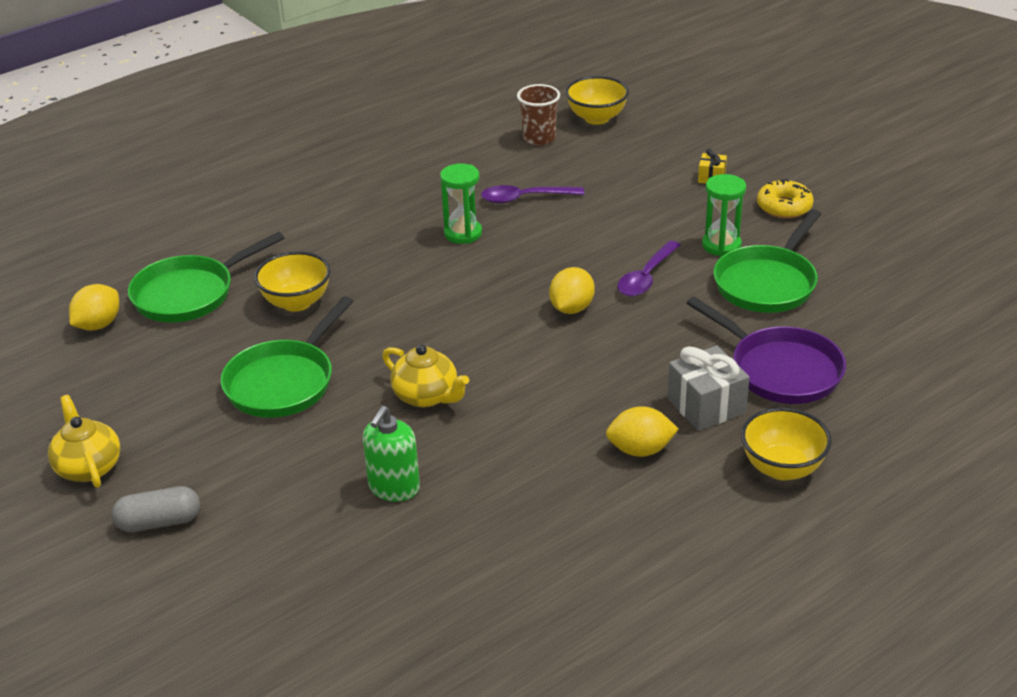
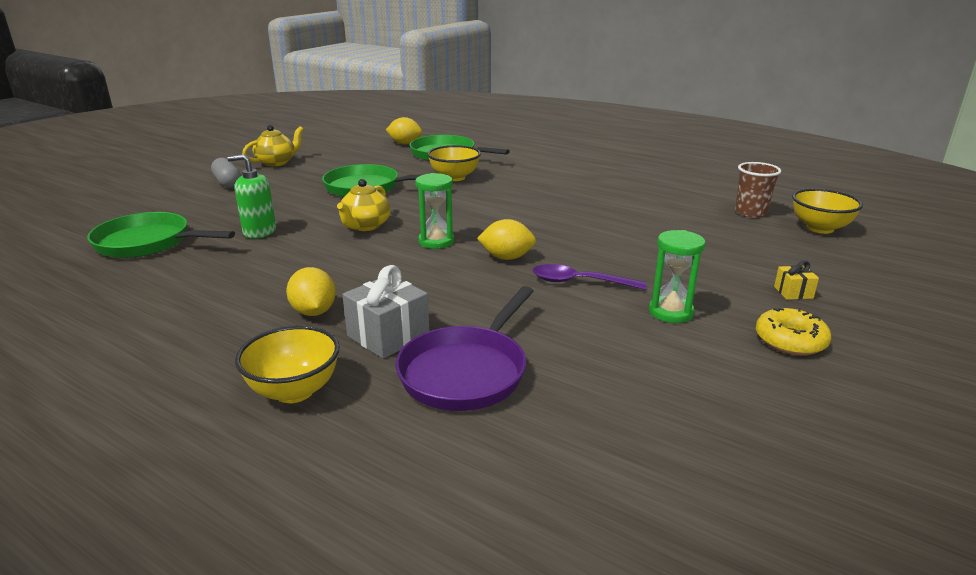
camera: 70 degrees right, 10 degrees down
(463, 233) = (578, 207): green hourglass -> green hourglass (436, 241)
(524, 198) = (651, 220): purple spoon -> none
(767, 283) = (624, 346): green pan -> green pan (148, 243)

